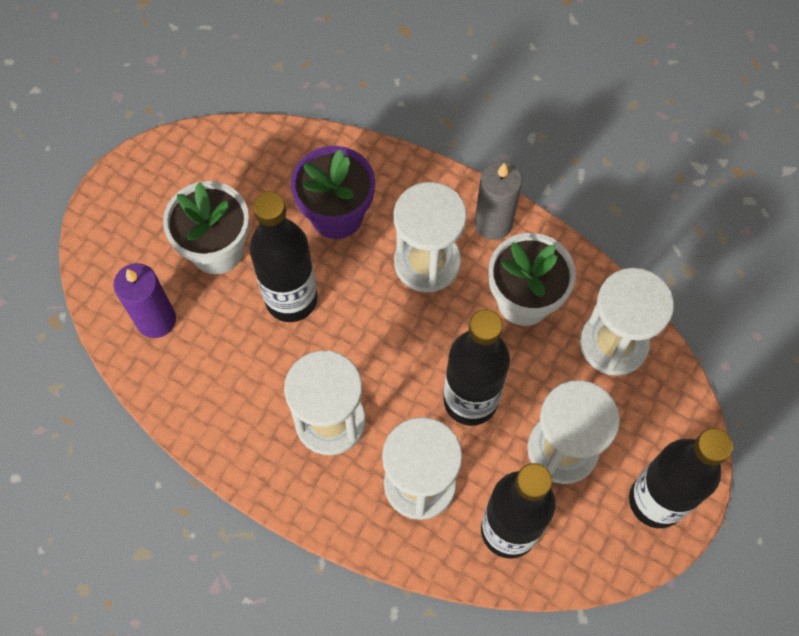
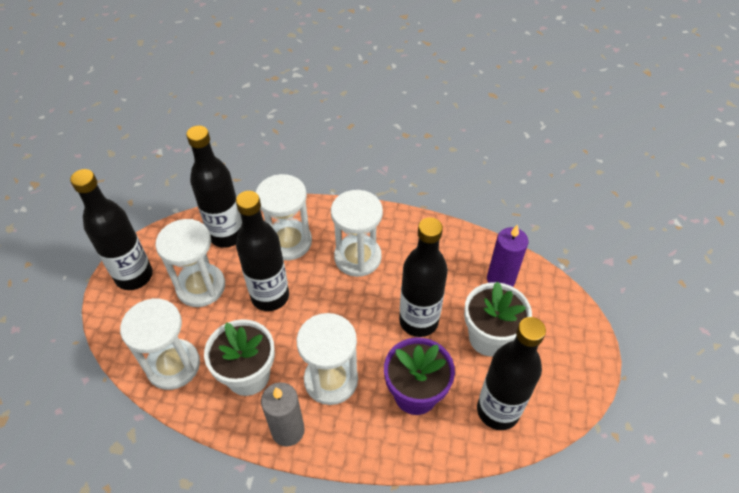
camera: 160 degrees right, 15 degrees down
(256, 169) = (498, 410): none -> black bottle

